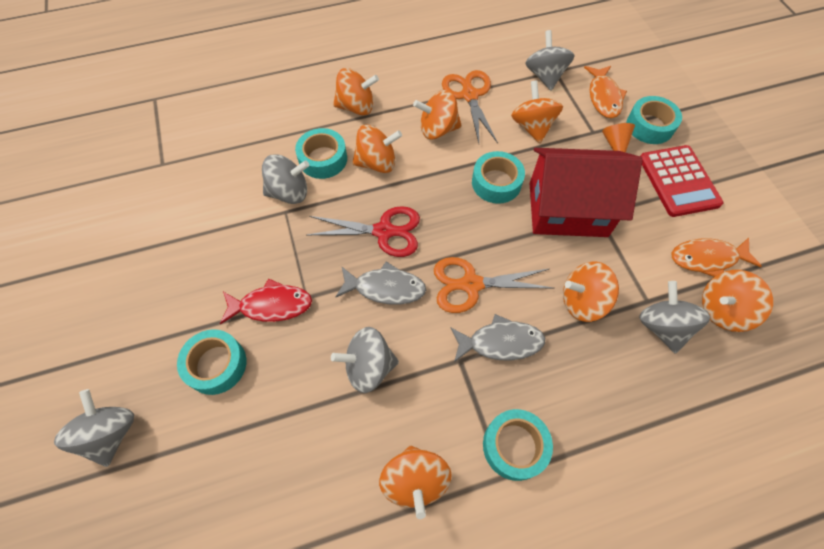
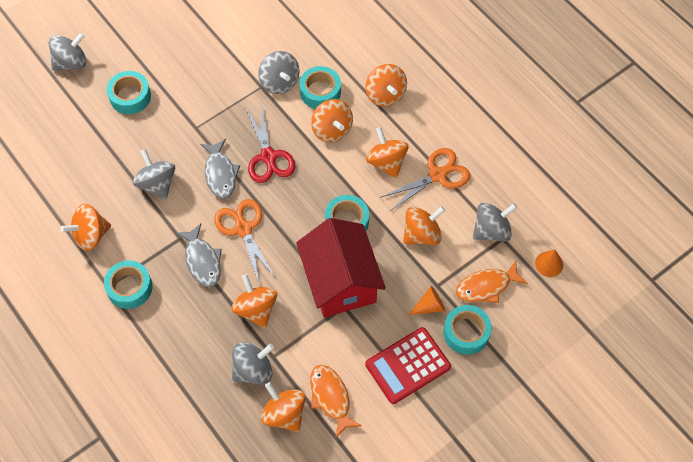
camera: 70 degrees right, 0 degrees up
(271, 305) = (182, 110): red fish -> none
(591, 49) = (549, 264): none -> orange cone

